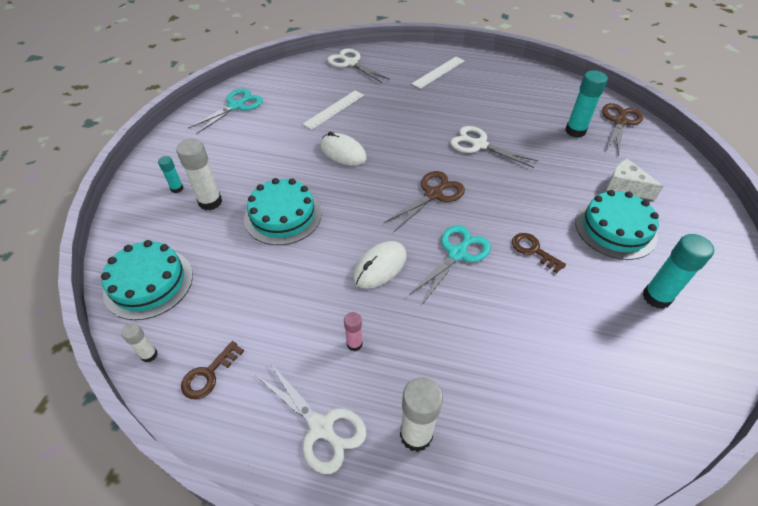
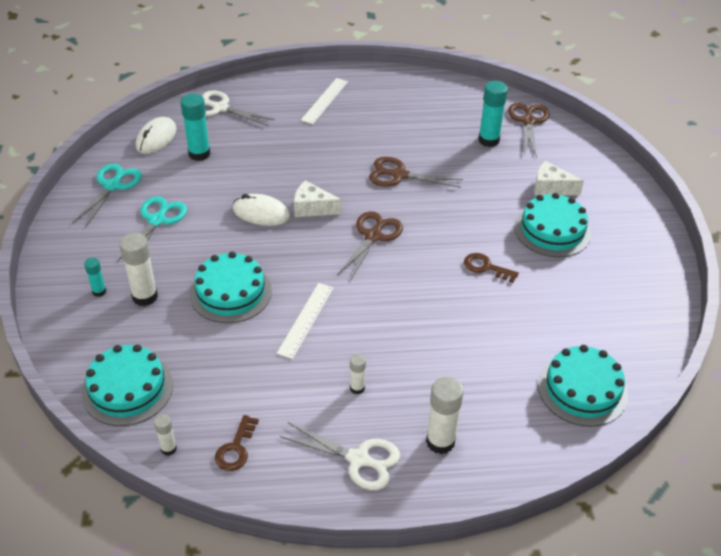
camera: 20 degrees left, 5 degrees down
(334, 109) = (228, 167): white ruler -> white ruler (306, 320)
(354, 344) = (357, 388): pink glue stick -> white glue stick
(380, 266) = (350, 316): white mouse -> white mouse (156, 138)
(389, 157) = (312, 208): none -> white cheese
(457, 253) = (418, 287): turquoise scissors -> turquoise scissors (157, 220)
(479, 145) = (399, 175): white scissors -> brown scissors
(601, 420) = (582, 389): none -> turquoise cake
(656, 297) = (602, 282): turquoise glue stick -> turquoise glue stick (199, 154)

